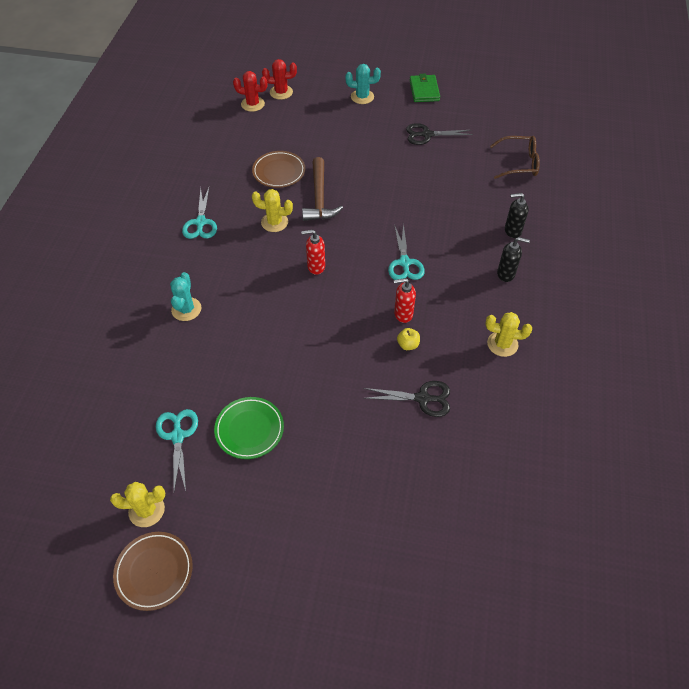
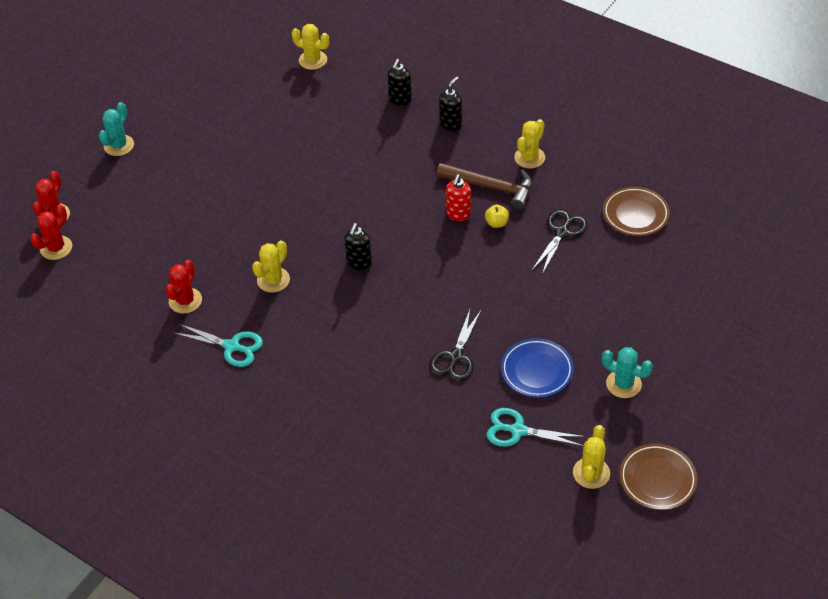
camera: 65 degrees left, 5 degrees down
(186, 309) = (357, 388): turquoise cactus -> turquoise cactus (623, 384)
(233, 182) = (185, 301): none -> red cactus
(249, 429) = (536, 370): green plate -> blue plate
(279, 172) = (195, 255): brown plate -> brown plate (635, 214)
(316, 266) = (359, 263): red soap dispenser -> black soap dispenser
(319, 197) = (259, 231): brown hammer -> brown hammer (491, 187)
(404, 263) = (394, 192): turquoise scissors -> none
(424, 90) = (148, 91): green wallet -> none
(427, 135) = (222, 113): black scissors -> black scissors (455, 357)
(519, 163) = (313, 60): brown glasses -> yellow cactus

